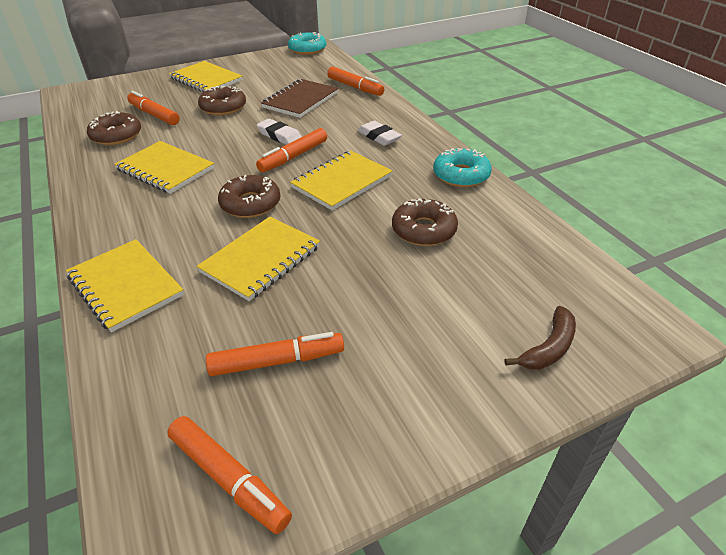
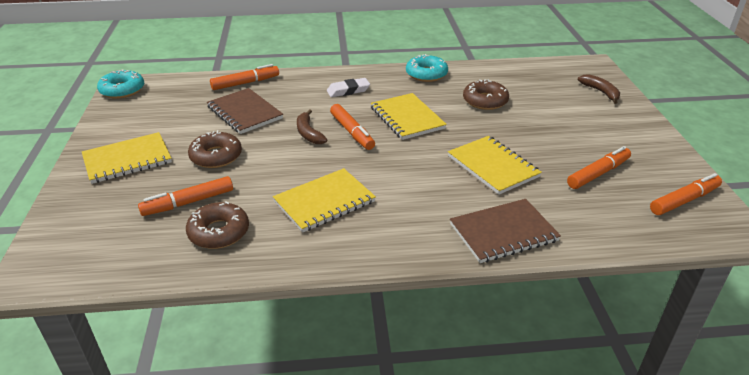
camera: 70 degrees left, 5 degrees down
(126, 286) = (503, 232): yellow notebook -> brown notebook
(250, 204) = (415, 162): brown donut -> none
(277, 361) = (598, 173): orange marker -> orange marker turned 45 degrees clockwise
(280, 136) = (308, 133): white eraser -> brown banana

